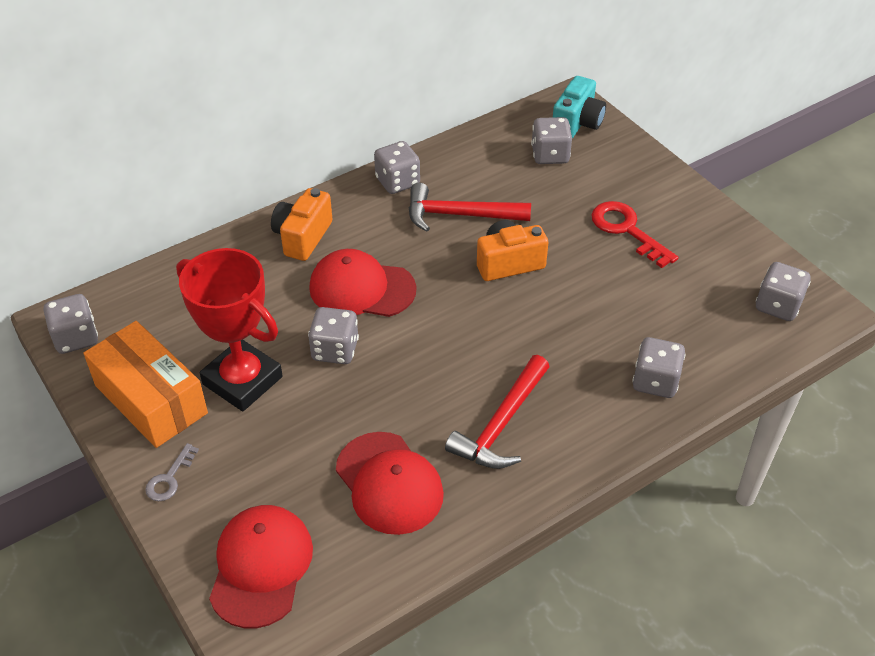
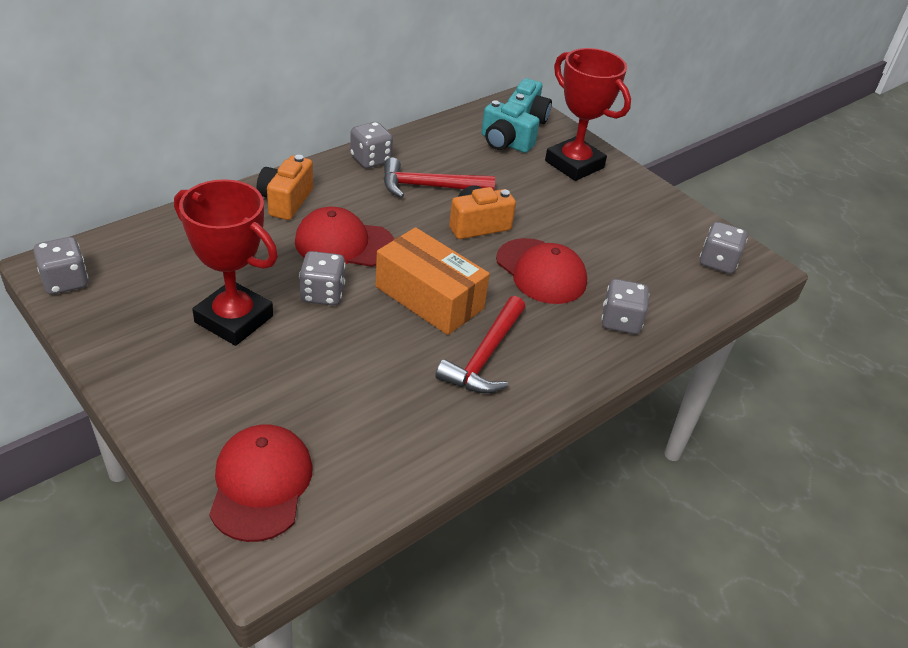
camera: 10 degrees left, 5 degrees down
(151, 399) = (143, 335): orange box -> orange box (429, 297)
(169, 478) = (164, 405): grey key -> none
(389, 483) = (383, 407): red cap -> red cap (541, 271)
(550, 155) = (505, 143): grey dice -> turquoise camera
(626, 230) = (579, 201): red key -> none
(627, 181) = (574, 164): none -> red trophy

